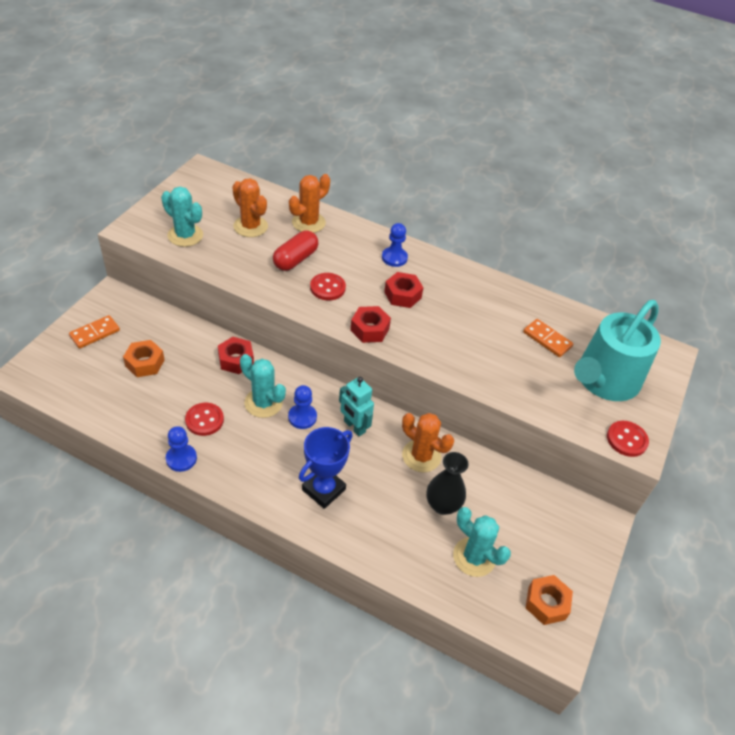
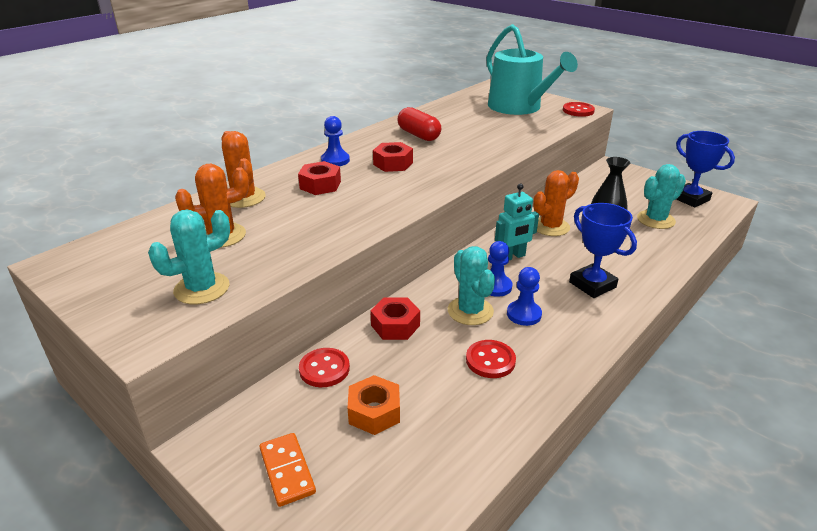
camera: 70 degrees left, 15 degrees down
(181, 458) = (551, 386): blue pawn -> blue pawn (524, 314)
(263, 403) = (470, 311): turquoise cactus -> turquoise cactus turned 75 degrees counterclockwise
(295, 259) = (305, 212): red capsule -> red capsule (419, 135)
(327, 288) = (364, 199): red button -> red button (324, 369)
(369, 329) = (437, 185): red nut -> red nut (320, 185)
(546, 603) = (690, 199): orange nut -> blue trophy
(547, 339) = (470, 117): orange domino -> none

